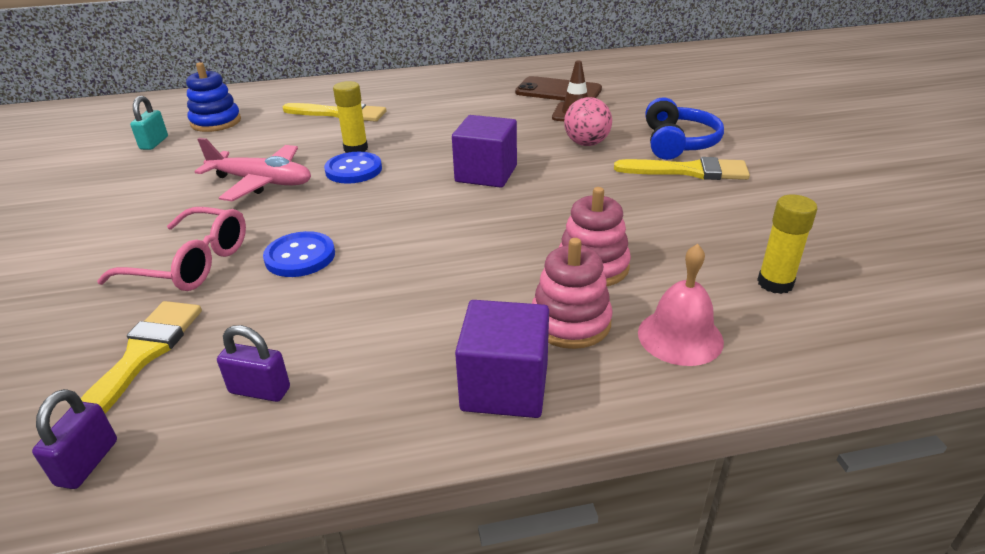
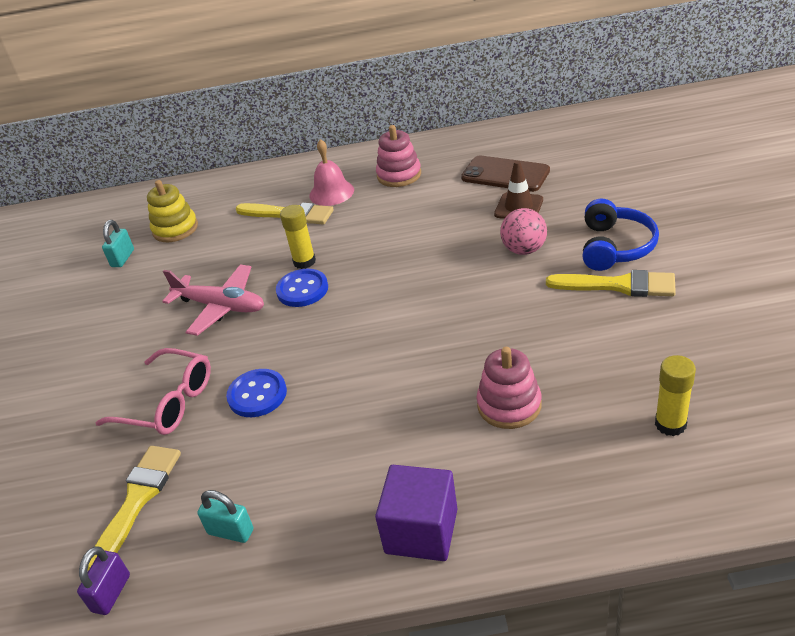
camera: 10 degrees right, 5 degrees up
(216, 122) = (175, 229): blue stacking toy -> yellow stacking toy
(260, 390) = (230, 531): purple padlock -> turquoise padlock
(486, 174) = (424, 292): purple cube -> none
(570, 322) = (482, 467): pink stacking toy -> pink stacking toy (399, 175)
(680, 337) = (573, 482): pink bell -> pink bell (331, 192)

